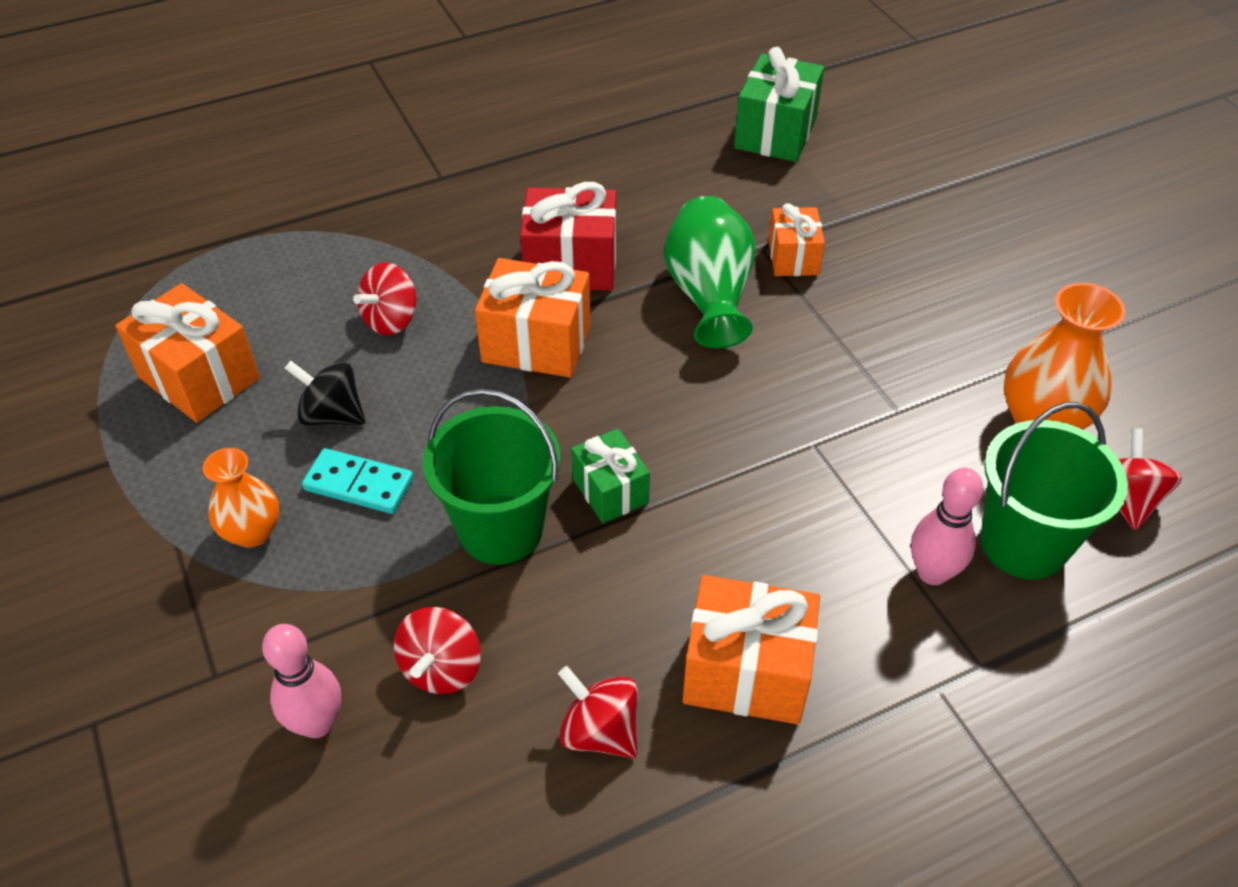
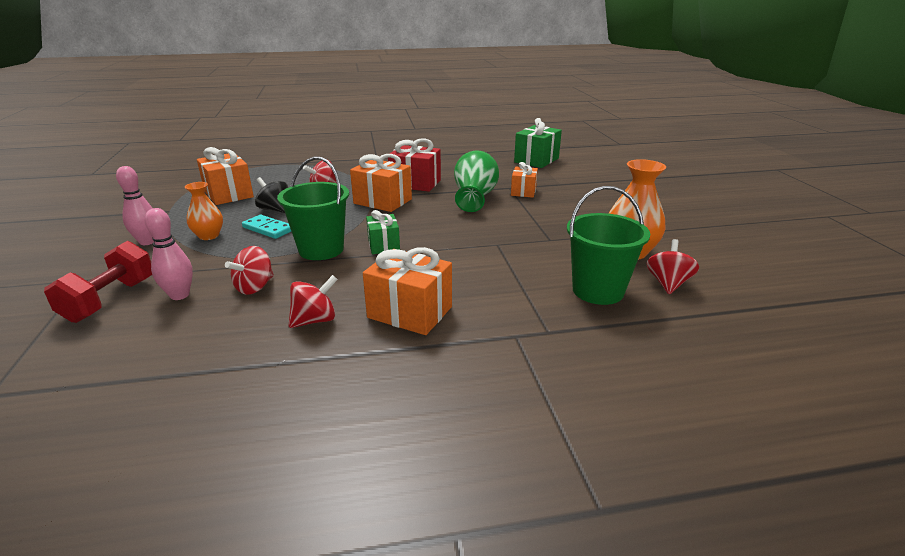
camera: 15 degrees right, 20 degrees down
(194, 768) = (110, 300): none -> red dumbbell
(599, 731) = (315, 320): red spinning top -> red spinning top turned 90 degrees clockwise
(932, 573) = (538, 293): pink bowling pin -> pink bowling pin (147, 242)

